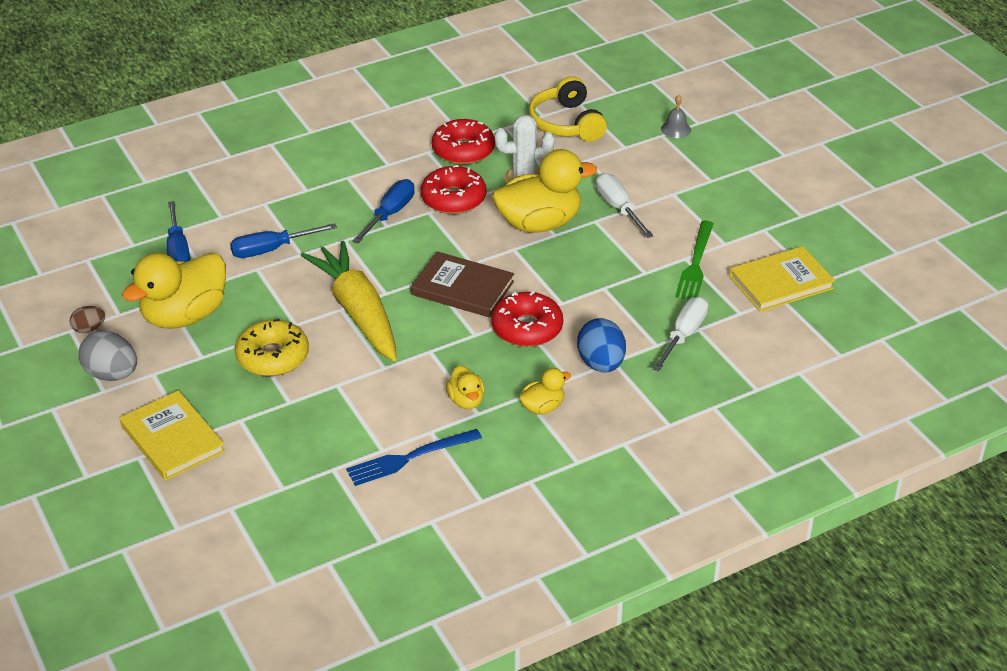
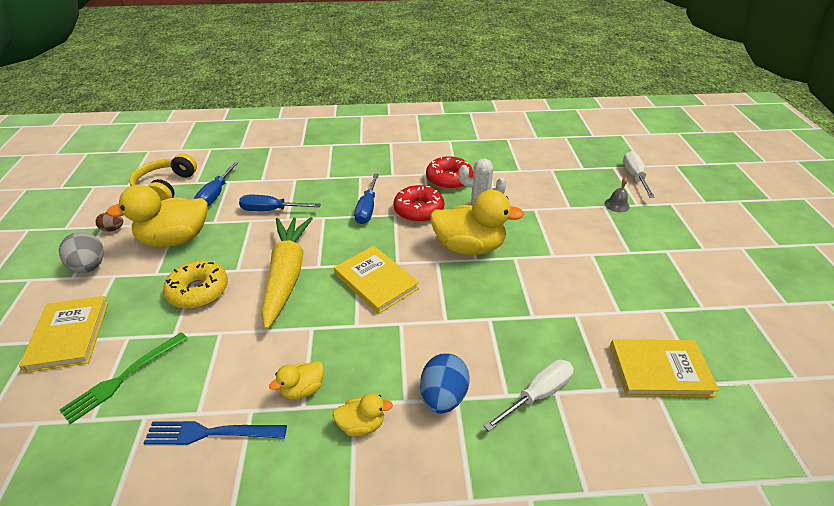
camera: 25 degrees right, 0 degrees up
(390, 214) = (367, 208): blue screwdriver -> blue screwdriver turned 135 degrees clockwise
(462, 288) = (376, 281): brown book -> yellow book
(466, 400) = (303, 389): yellow duck -> yellow duck turned 45 degrees clockwise
(527, 328) = (401, 335): red donut -> none
(566, 123) = (534, 180): yellow headphones -> yellow headphones (165, 187)
(618, 208) = (539, 253): white screwdriver -> white screwdriver (634, 176)
(695, 264) = (582, 323): green fork -> green fork (123, 378)

